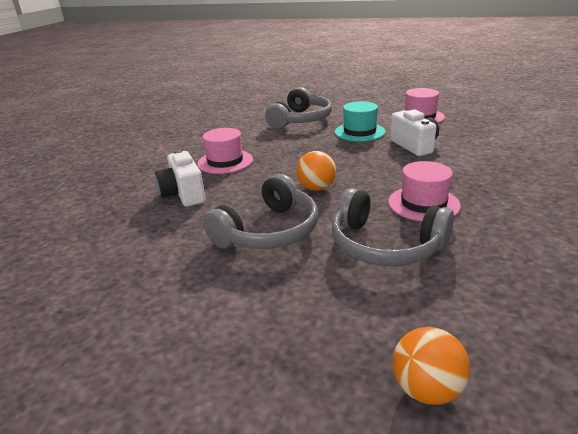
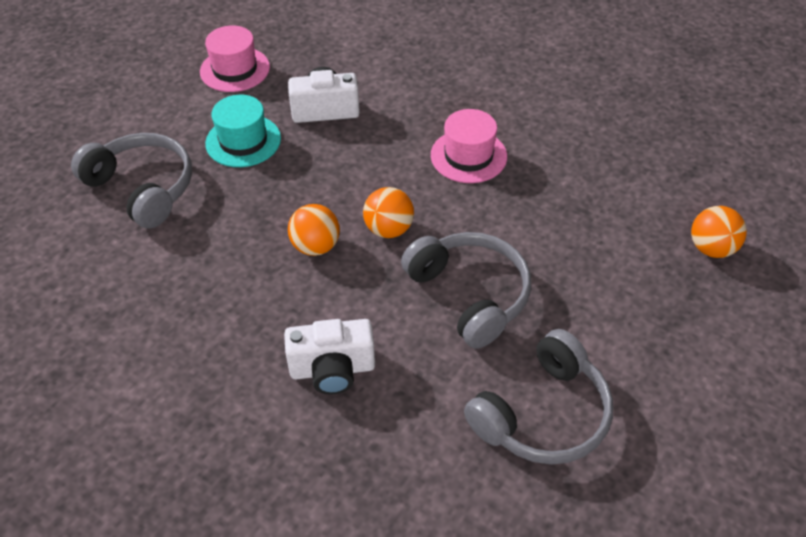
camera: 75 degrees left, 20 degrees up
(225, 161) = (248, 308): pink hat -> none
(285, 169) = (316, 246): none -> orange ball
(385, 245) = (533, 210): grey headphones -> grey headphones (543, 414)

